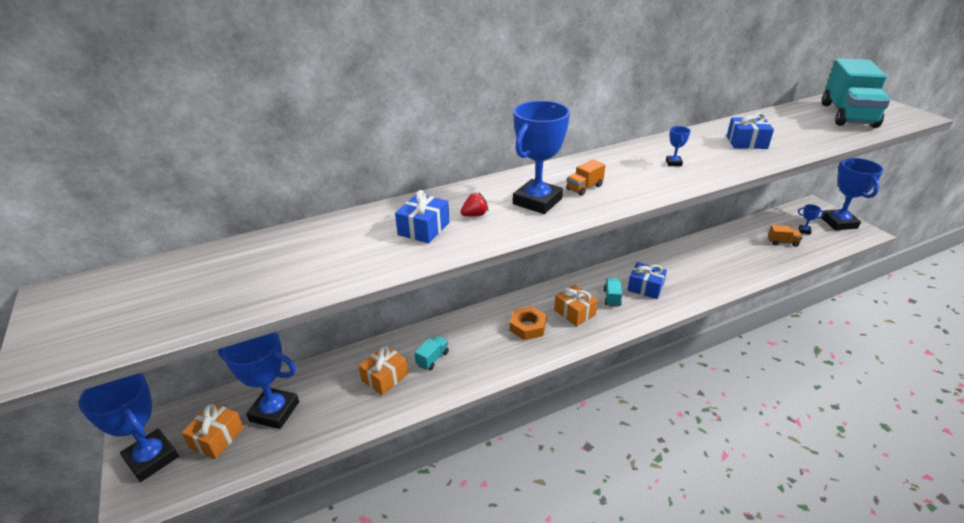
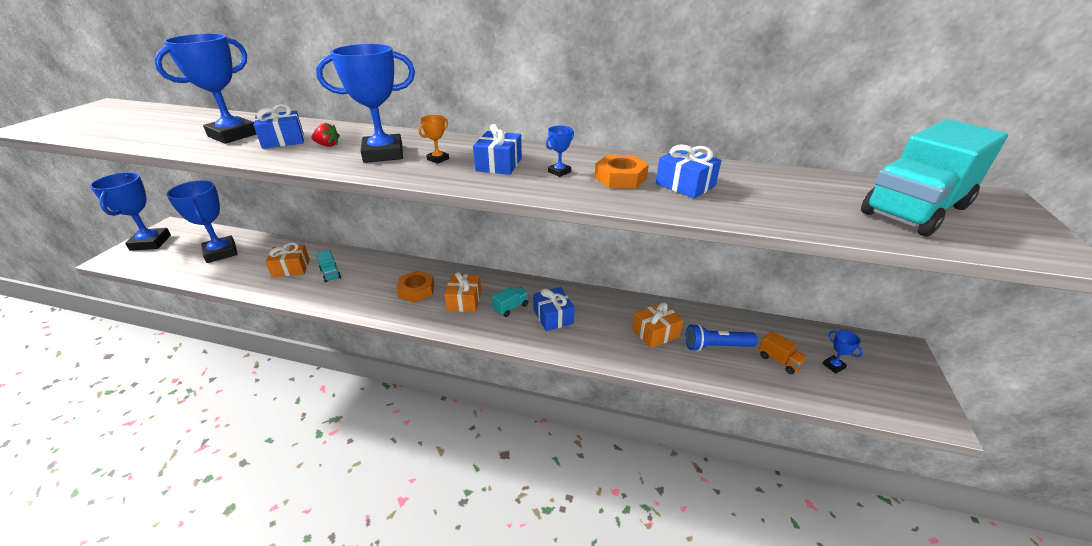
camera: 40 degrees right, 0 degrees up
(217, 438) = (182, 250): orange gift -> orange gift (655, 333)
(432, 359) = (330, 274): turquoise truck -> turquoise truck turned 75 degrees clockwise
(584, 188) = (438, 159): orange truck -> orange trophy
(630, 174) = (499, 164): none -> blue gift
(710, 152) = (620, 178): none -> orange nut
(748, 252) = (716, 346): none -> blue flashlight
(839, 223) = (907, 385): blue trophy -> blue trophy (233, 135)

